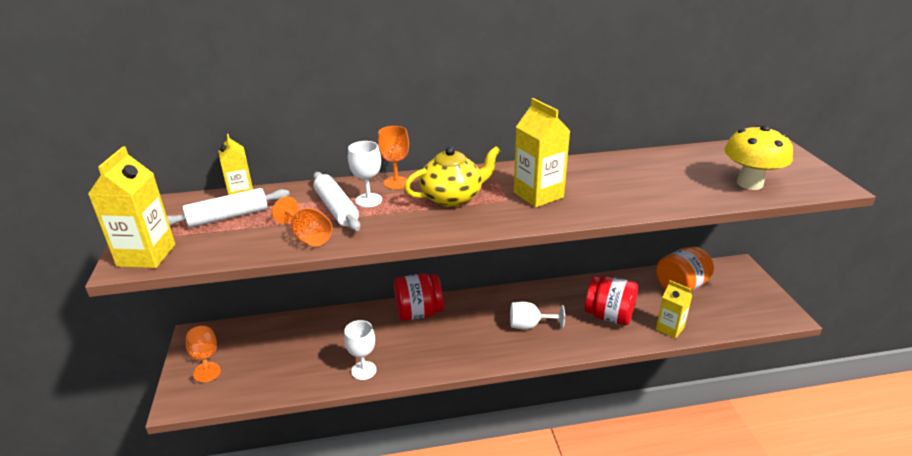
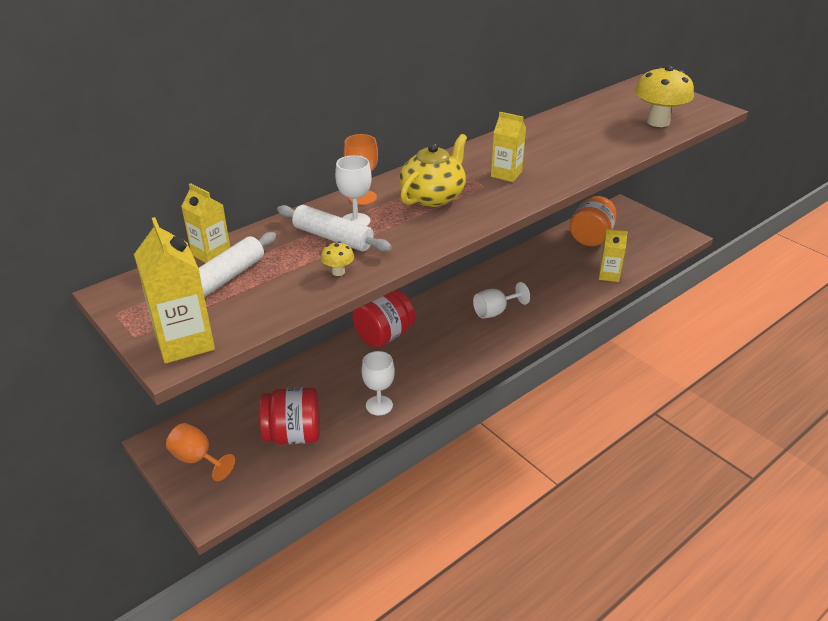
camera: 30 degrees left, 5 degrees up
(308, 237) = (338, 272): orange goblet -> yellow mushroom
(538, 195) = (506, 174): yellow carton -> yellow carton, size x0.66
(609, 316) = (554, 281): red jar -> red jar (293, 435)

